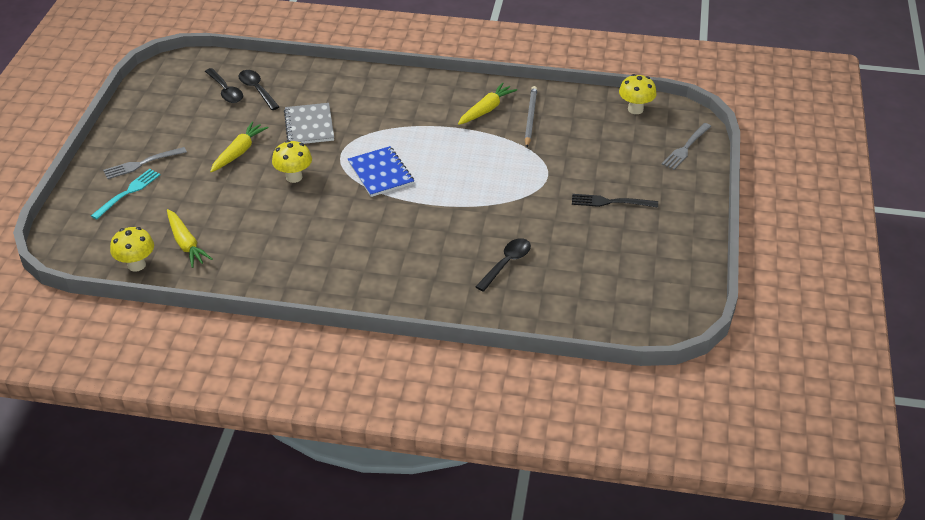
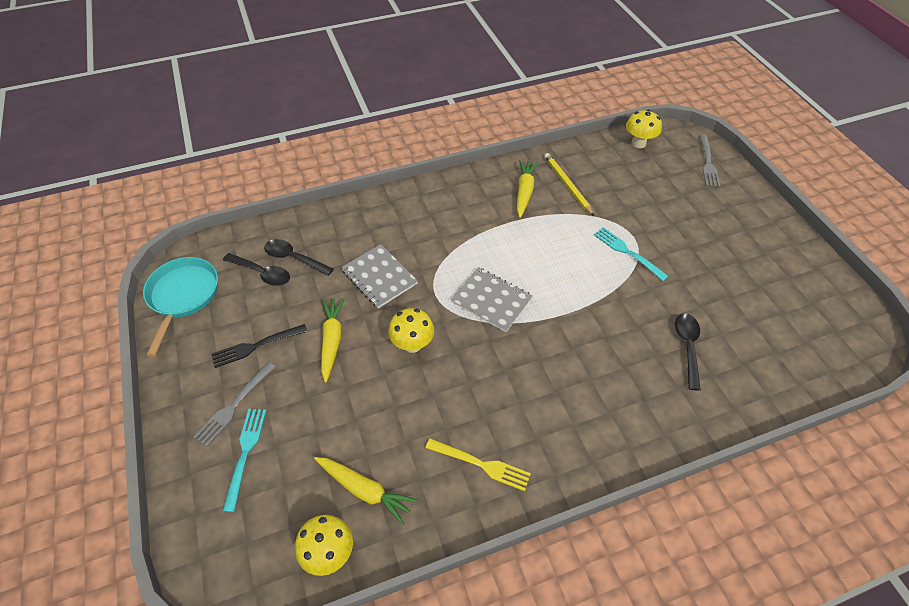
camera: 30 degrees left, 10 degrees up
(159, 85) = (183, 296): none -> turquoise pan
(275, 264) = (481, 464): none -> yellow fork
(380, 173) = (491, 300): blue notebook -> grey notebook
(529, 184) = (627, 252): none -> turquoise fork
(530, 118) = (567, 185): grey pencil -> yellow pencil
(610, 202) = (705, 240): black fork -> black fork (256, 346)

